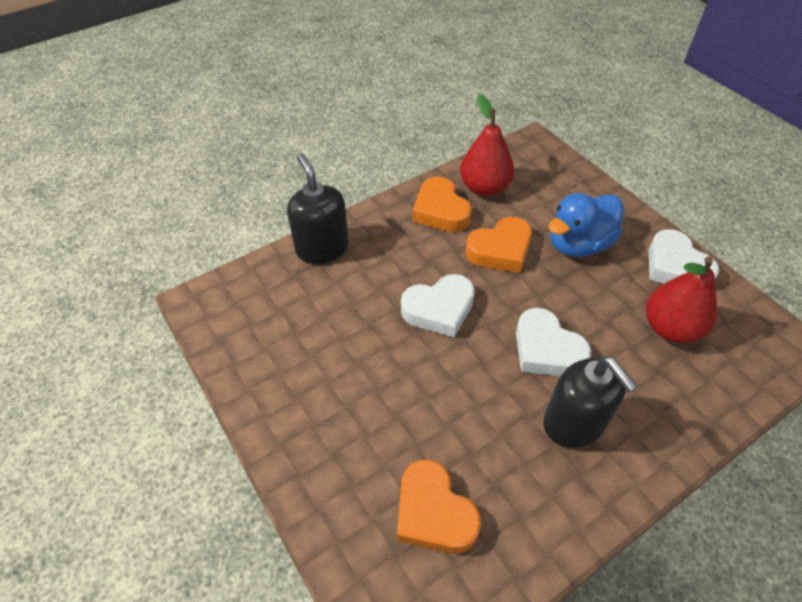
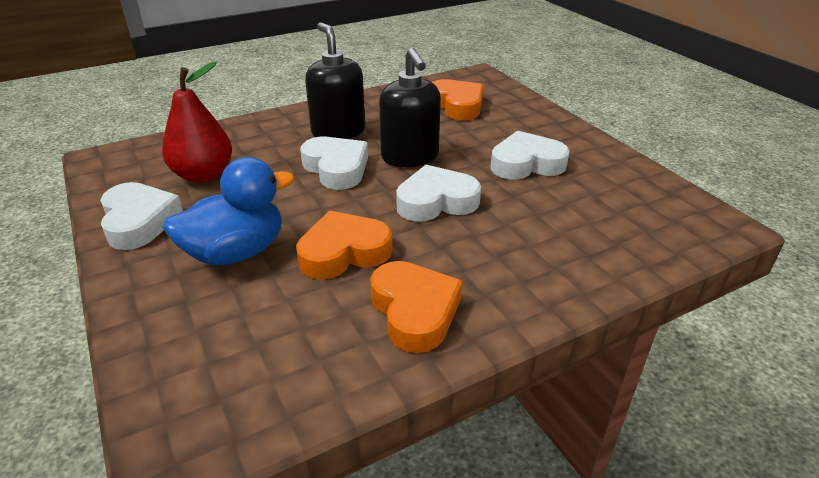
camera: 175 degrees left, 15 degrees down
(322, 248) = (591, 271): black soap dispenser -> black soap dispenser (410, 157)
(351, 374) = (526, 164): none -> white heart
(484, 188) = (330, 346): red pear -> none

